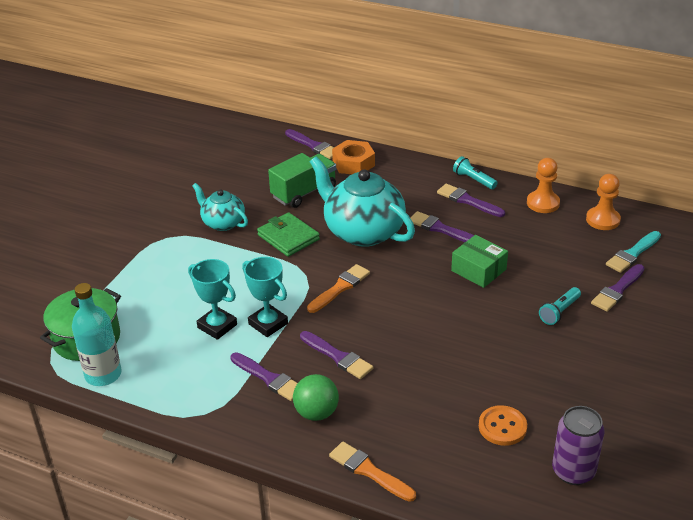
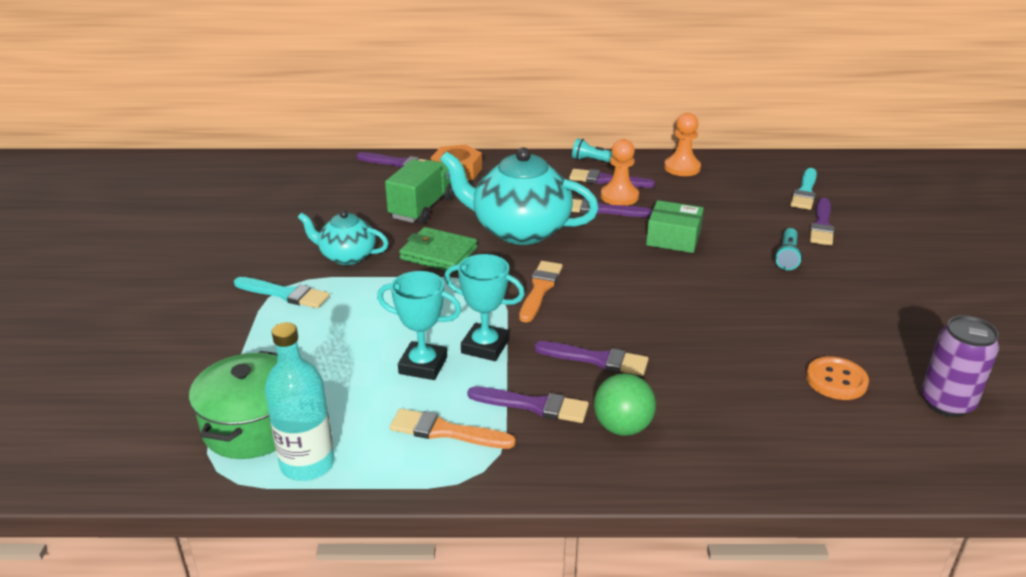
camera: 25 degrees left, 5 degrees down
(162, 243) = (284, 294): none -> turquoise brush
(369, 471) = (739, 473): orange brush -> orange brush (446, 431)
(602, 220) = (750, 170): orange pawn -> orange pawn (619, 196)

